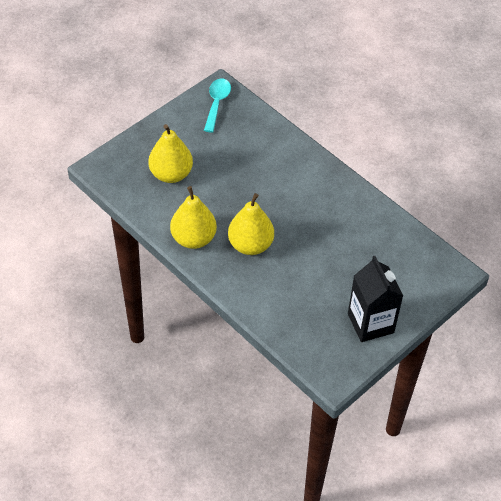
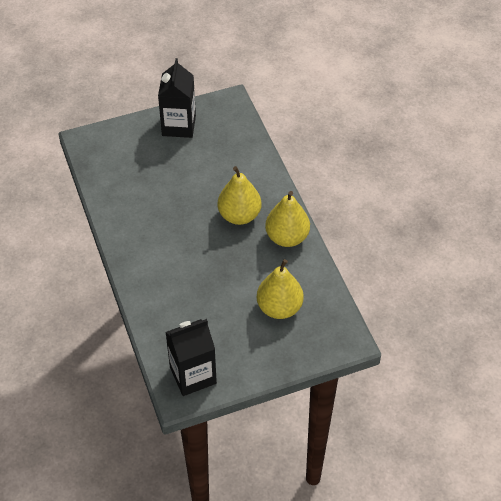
camera: 155 degrees left, 0 degrees up
(217, 103) = (193, 375): turquoise spoon -> black carton

